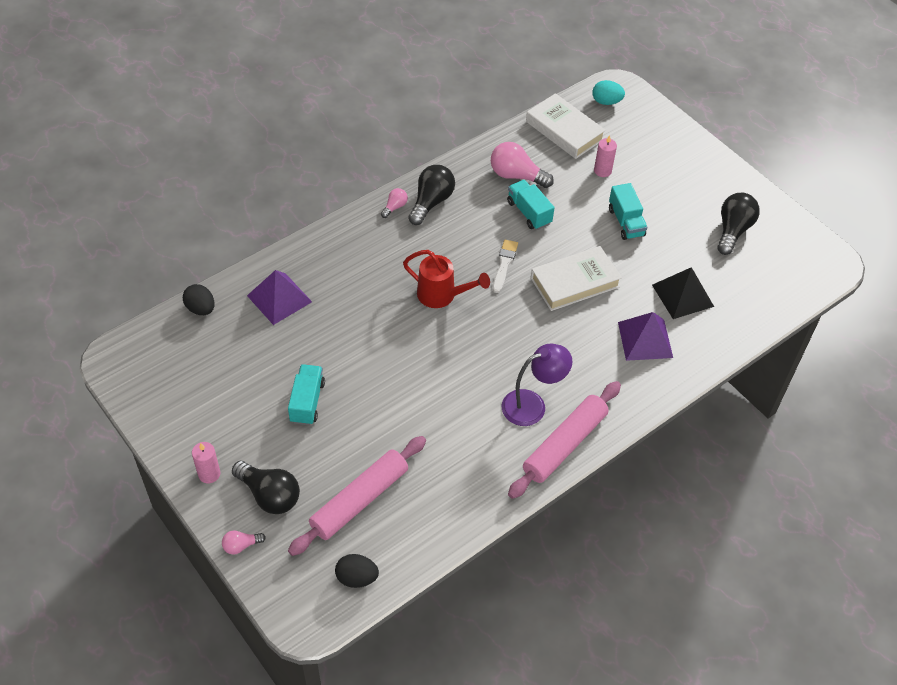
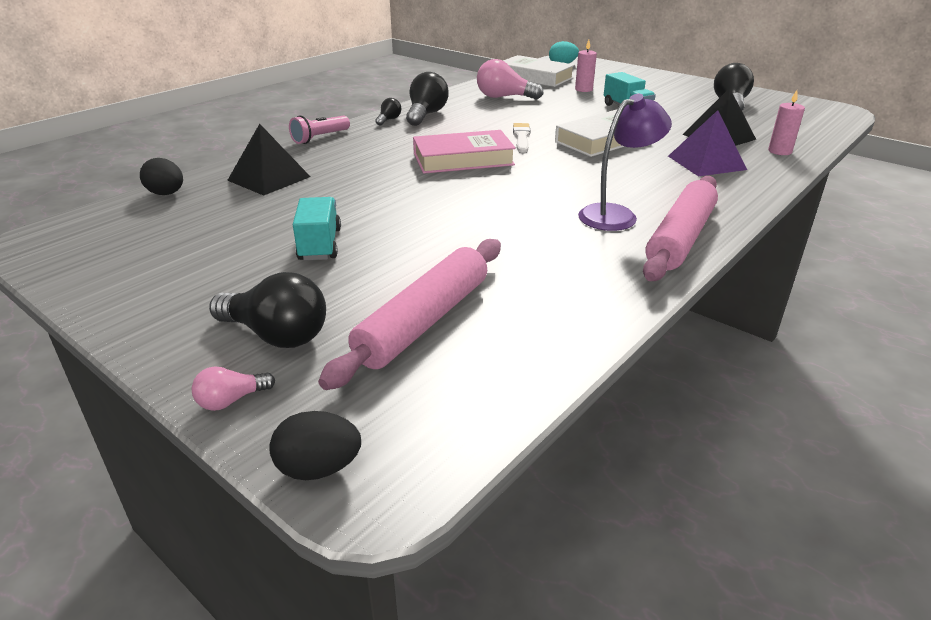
camera: 10 degrees left, 20 degrees down
(209, 474) = (173, 326): pink candle -> pink candle (779, 151)
(279, 298) = (269, 178): purple pyramid -> black pyramid
(328, 233) = (320, 138): none -> pink flashlight
(357, 578) = (451, 410): black egg -> black egg (319, 468)
(395, 207) = (389, 120): pink light bulb -> black light bulb
(441, 295) = (463, 159): red watering can -> pink book
(529, 213) = (528, 112): turquoise truck -> none

